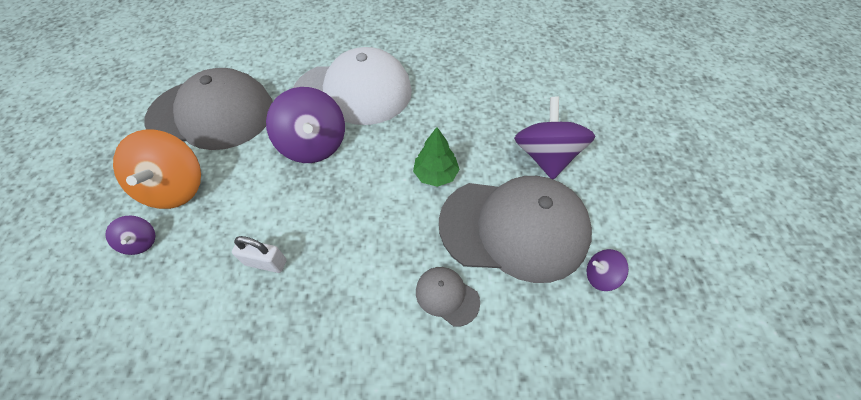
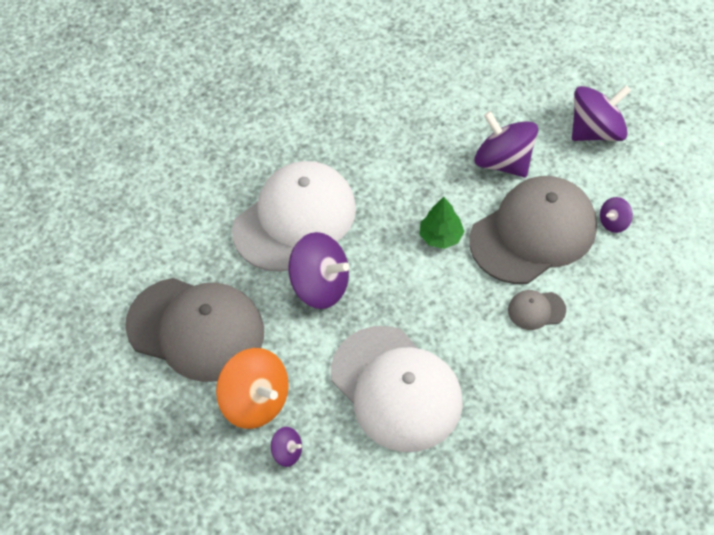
camera: 40 degrees left, 0 degrees up
(212, 113) = (196, 329): grey cap -> grey cap turned 60 degrees clockwise
(266, 262) = (396, 388): white padlock -> white cap
(655, 187) = (596, 131): none -> purple spinning top

